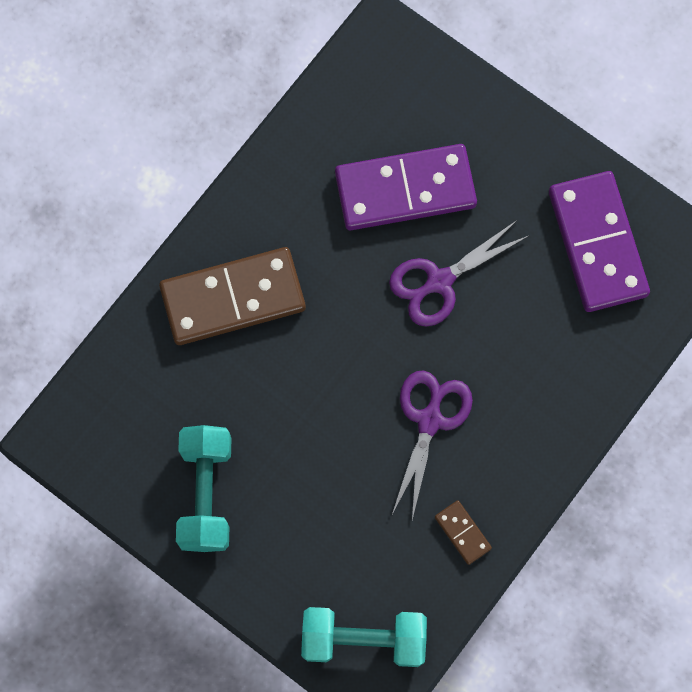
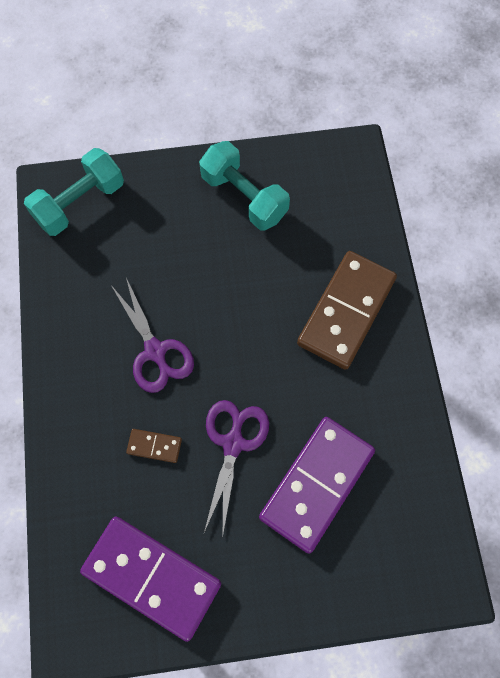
camera: 135 degrees right, 5 degrees down
(462, 533) = (74, 306): brown domino -> brown domino (154, 446)

